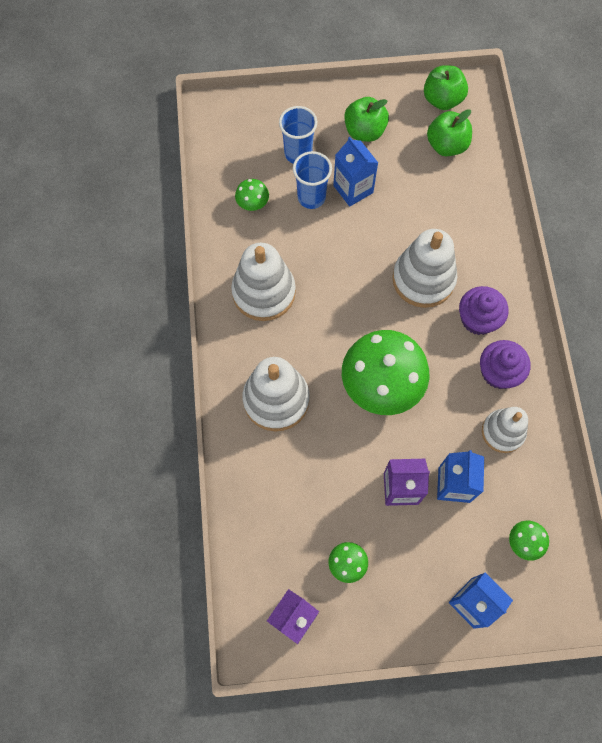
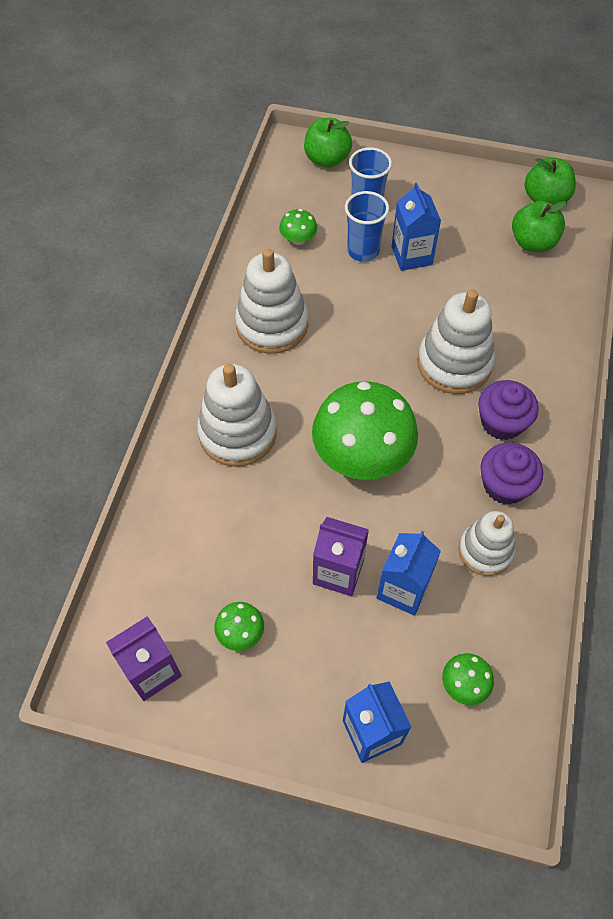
camera: 20 degrees right, 10 degrees down
(364, 131) = (447, 206): green apple -> green apple (327, 159)

